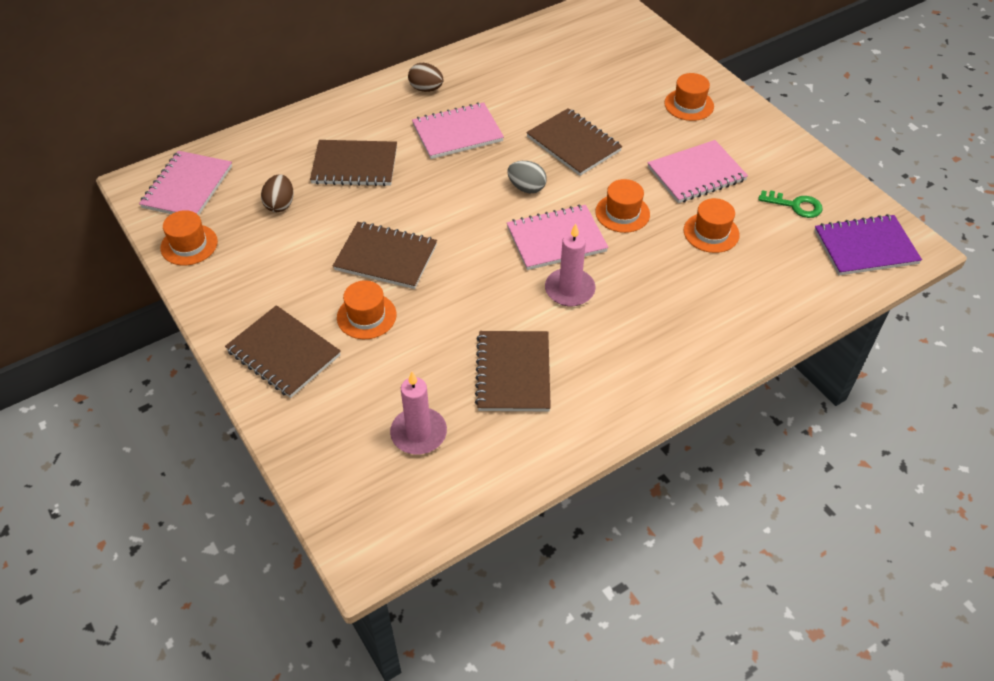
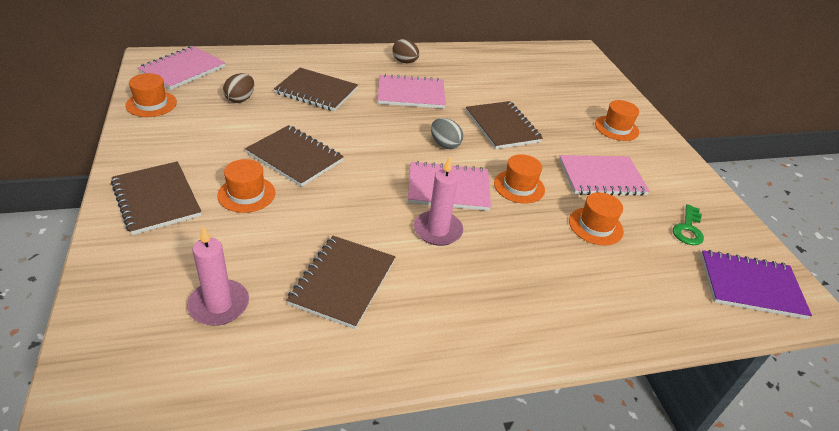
camera: 15 degrees right, 10 degrees down
(795, 205) = (688, 229): green key -> green key turned 75 degrees clockwise

